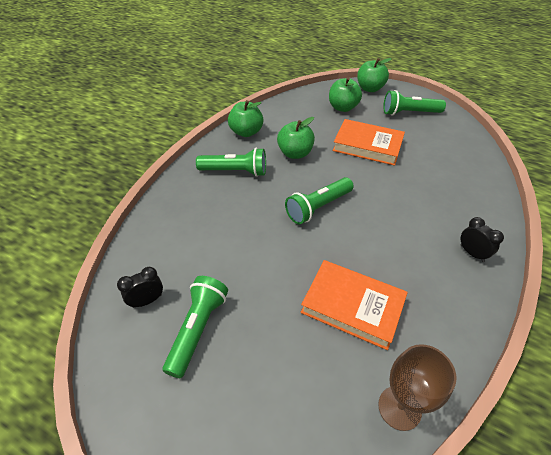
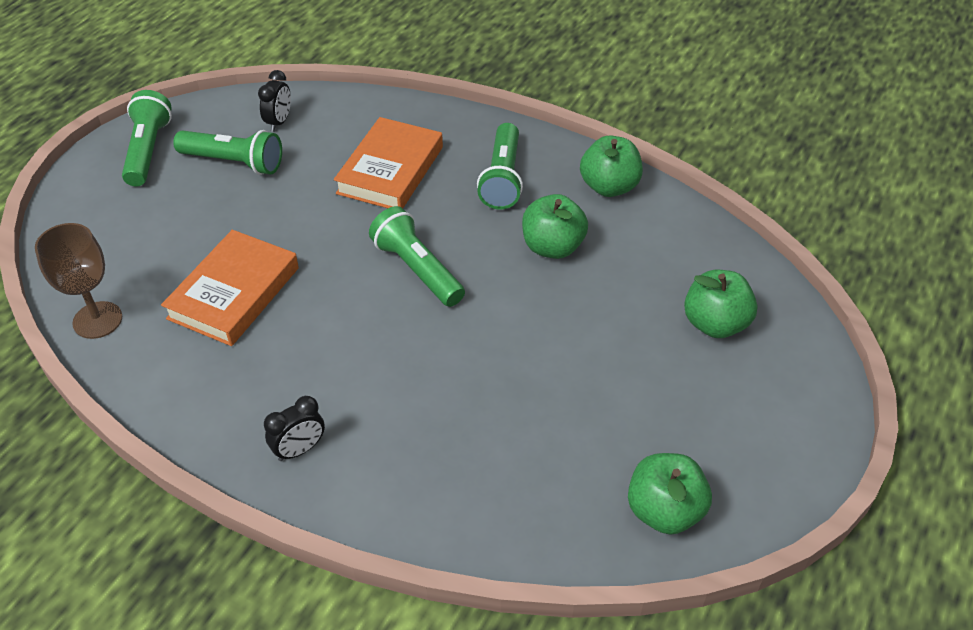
camera: 90 degrees right, 0 degrees up
(147, 300) = (279, 122): black clock -> black clock turned 45 degrees clockwise
(367, 145) = (583, 349): orange book -> orange book (390, 170)
(370, 88) = (809, 380): green apple -> green apple (664, 511)
(409, 113) = (715, 440): green flashlight -> green flashlight (148, 151)

